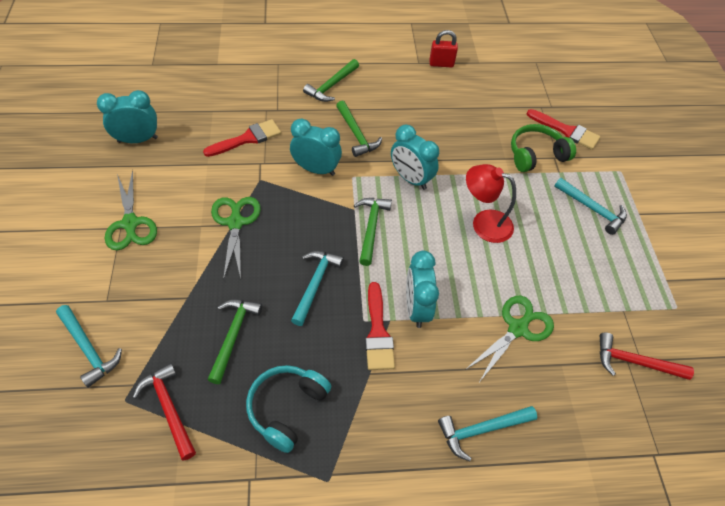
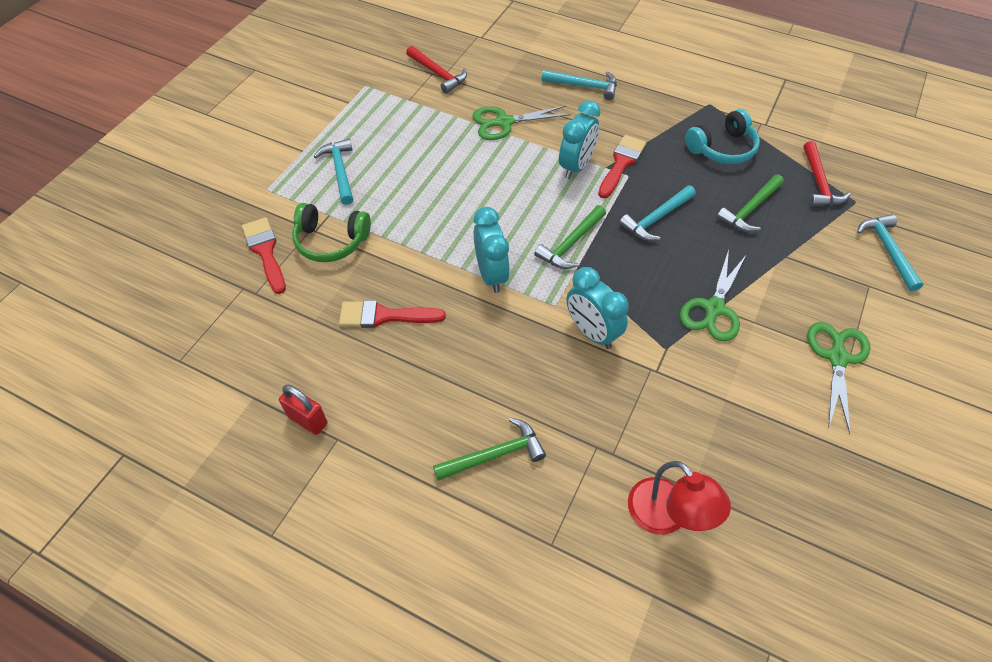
camera: 145 degrees left, 0 degrees up
(138, 140) = (815, 483): turquoise clock -> none
(247, 138) = (659, 415): red brush -> red brush (384, 316)
(356, 134) = (513, 358): green hammer -> none
(484, 223) = (455, 202): red lamp -> red lamp (666, 517)

